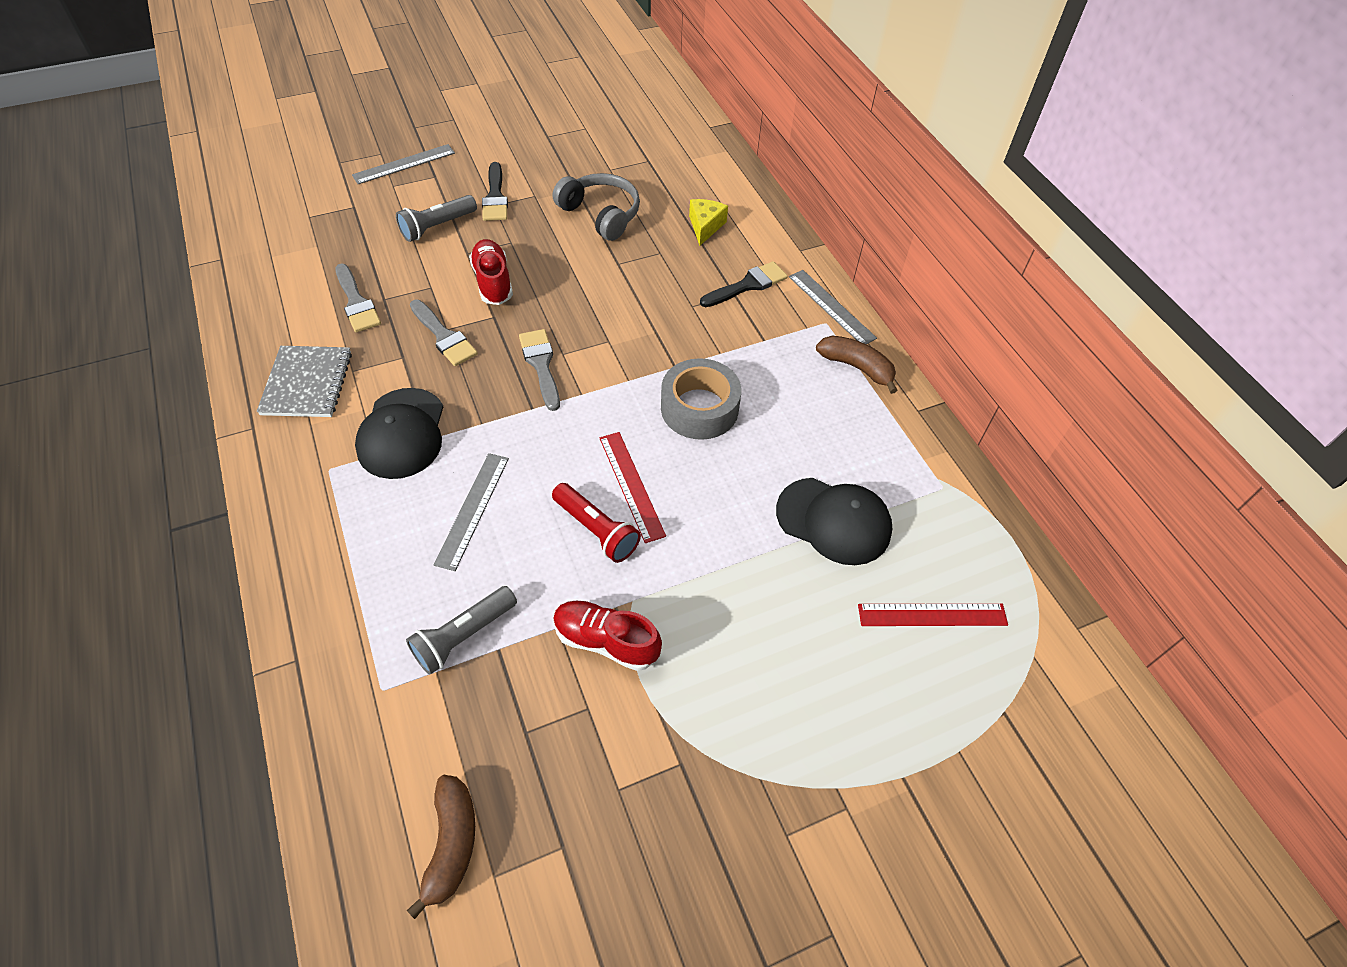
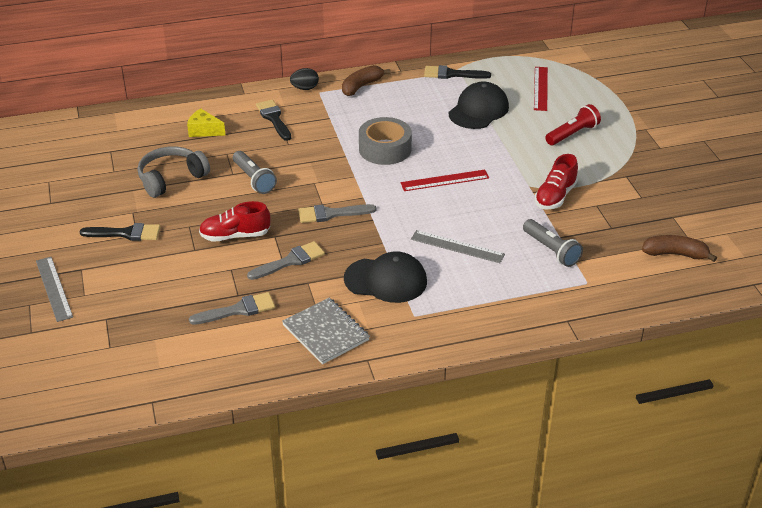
camera: 80 degrees left, 15 degrees down
(307, 383) = (325, 332): grey notebook -> grey notebook turned 45 degrees clockwise
(437, 227) = (154, 266): grey flashlight -> grey flashlight (254, 179)
(596, 530) = (478, 196): red flashlight -> red flashlight (572, 134)
(831, 307) = (305, 88): grey ruler -> black egg
(931, 478) = (452, 74): none -> black brush

